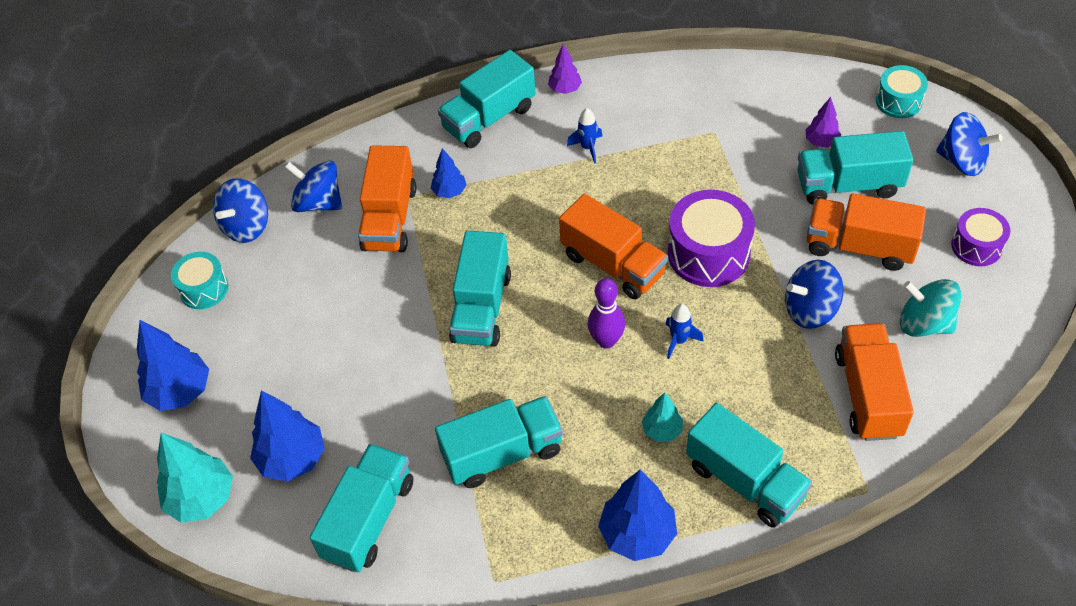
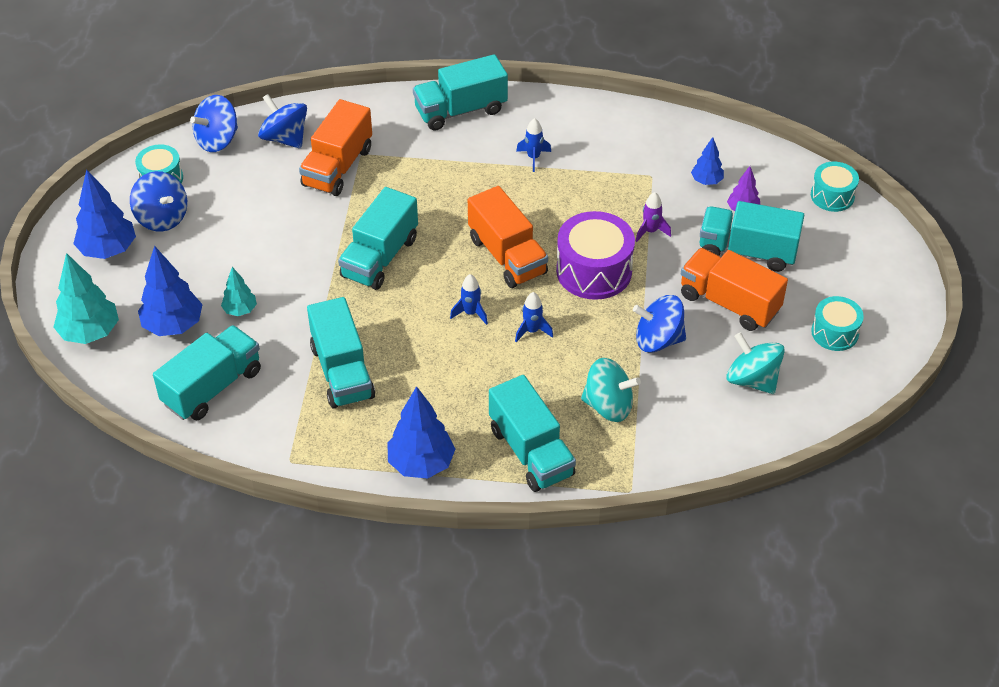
camera: 15 degrees right, 5 degrees down
(449, 192) = (398, 160): blue tree -> blue tree (706, 181)
(502, 453) = (342, 372): turquoise truck -> turquoise truck turned 75 degrees clockwise
(565, 89) = (538, 105): purple tree -> none
(606, 341) = (471, 313): purple bowling pin -> blue rocket
(662, 430) = (482, 394): turquoise tree -> turquoise tree (240, 310)
(743, 192) = (650, 231): none -> purple rocket
(797, 400) = (608, 406): none -> turquoise spinning top
(868, 394) = (671, 419): orange truck -> none
(962, 161) = (862, 261): blue spinning top -> blue spinning top (162, 218)
(976, 246) = (834, 332): purple drum -> turquoise drum

